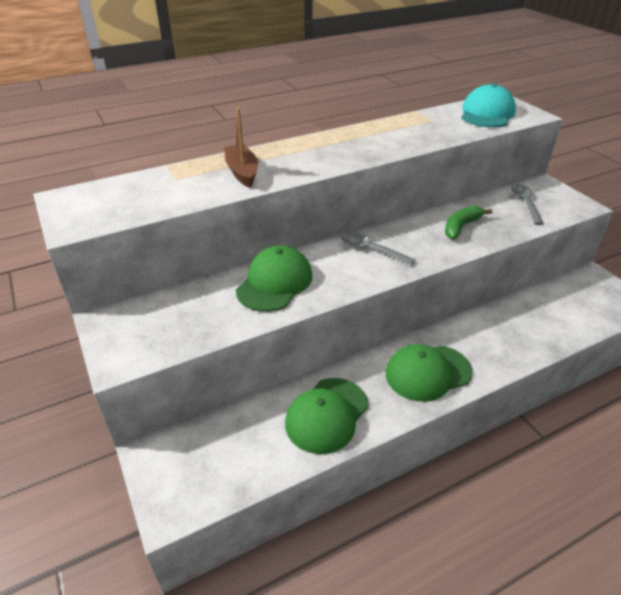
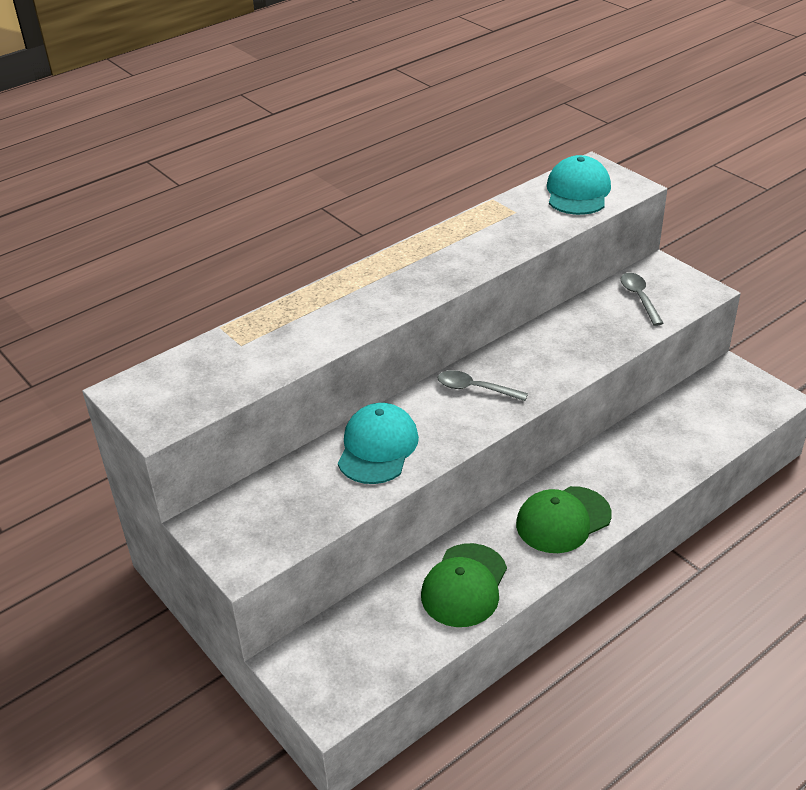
camera: 10 degrees left, 0 degrees up
(242, 172) = (315, 323): brown boat -> none
(275, 282) = (377, 447): green cap -> turquoise cap
(461, 227) = (571, 341): green banana -> none

